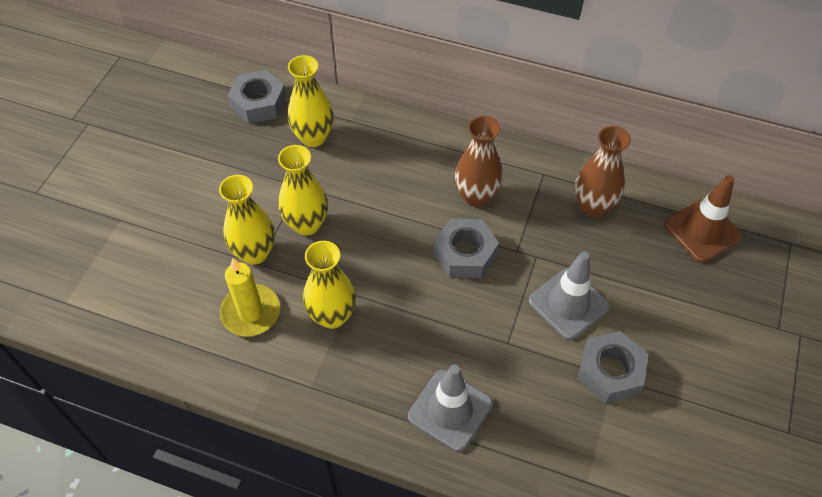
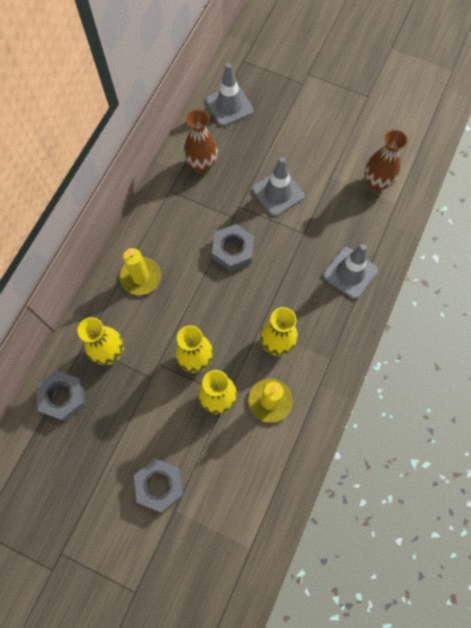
camera: 85 degrees left, 15 degrees up
(414, 156) = (141, 277): none -> yellow candle
(476, 196) = (184, 237): brown vase -> brown vase (376, 183)
(610, 371) = (327, 178): grey nut -> grey nut (160, 485)
(702, 231) = (229, 106): brown traffic cone -> grey traffic cone

